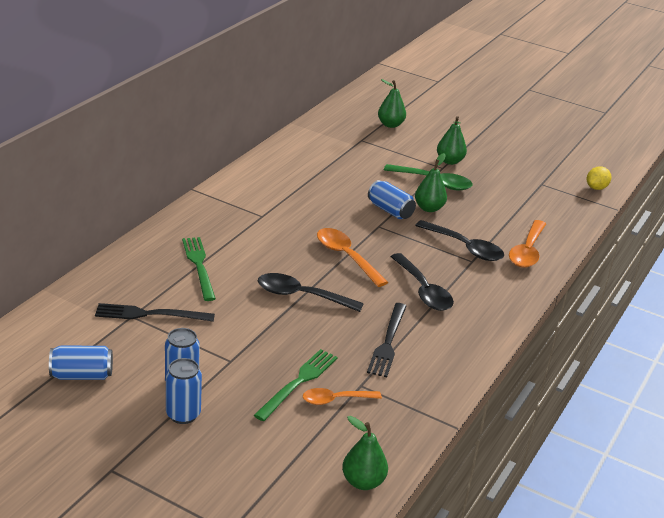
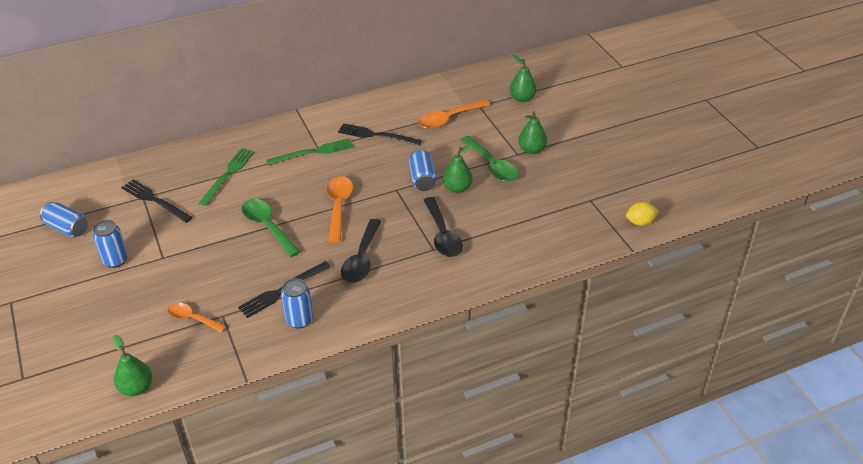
camera: 40 degrees right, 10 degrees up
(183, 414) = (90, 283): blue can -> blue can (299, 320)
(298, 383) = (185, 294): green fork -> green fork (313, 152)
(301, 296) = (267, 226): black spoon -> green spoon
(302, 188) = (376, 135): none -> black fork
(527, 251) = (492, 259): orange spoon -> orange spoon (448, 119)

